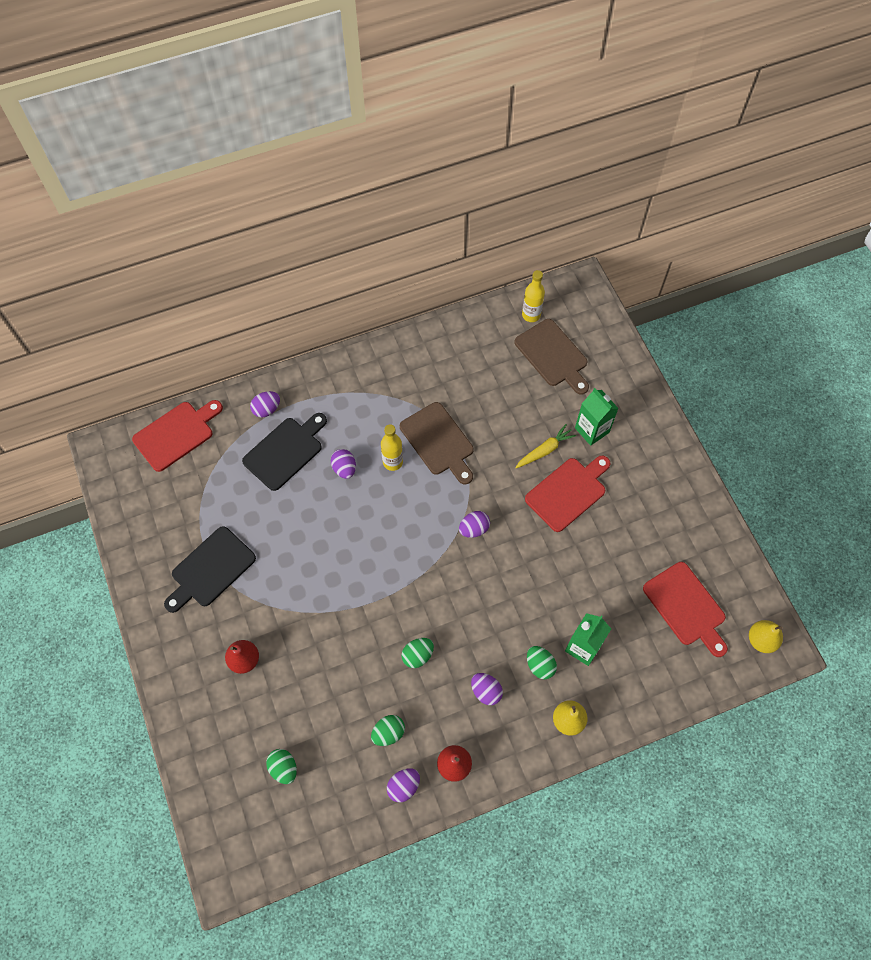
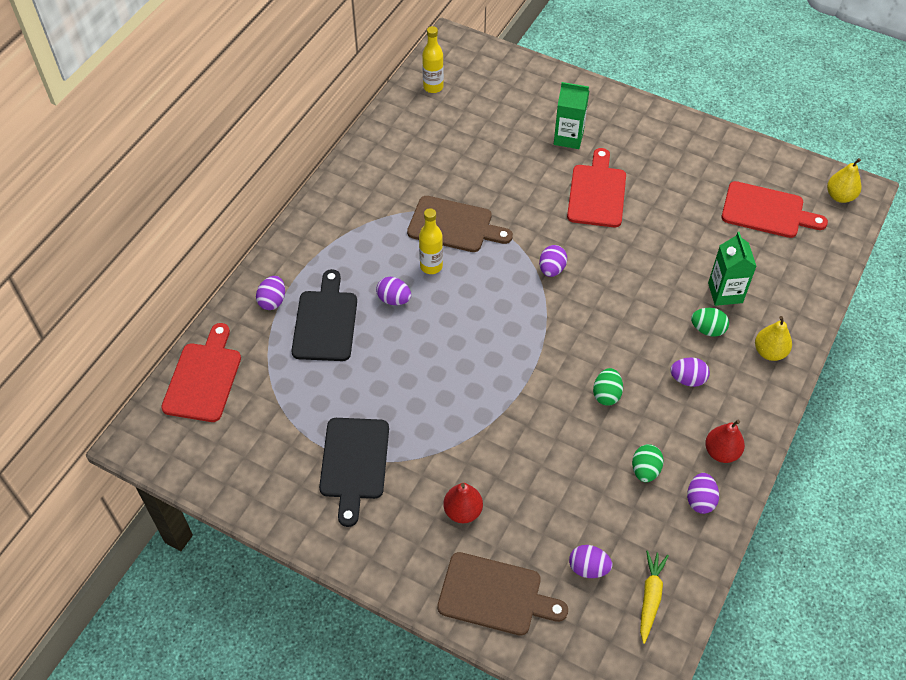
camera: 40 degrees left, 10 degrees down
(283, 768) = (588, 568): green egg -> purple egg
(545, 450) = (547, 175): yellow carrot -> yellow carrot (650, 597)
(553, 355) = (482, 105): brown cutting board -> brown cutting board (495, 595)

